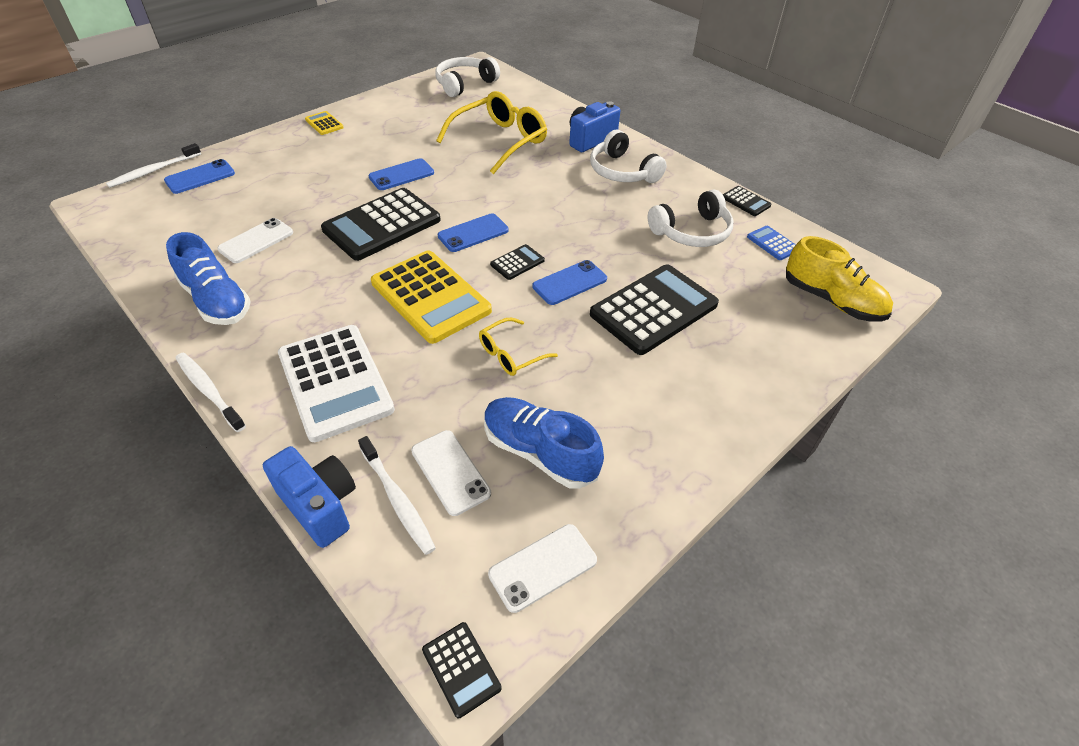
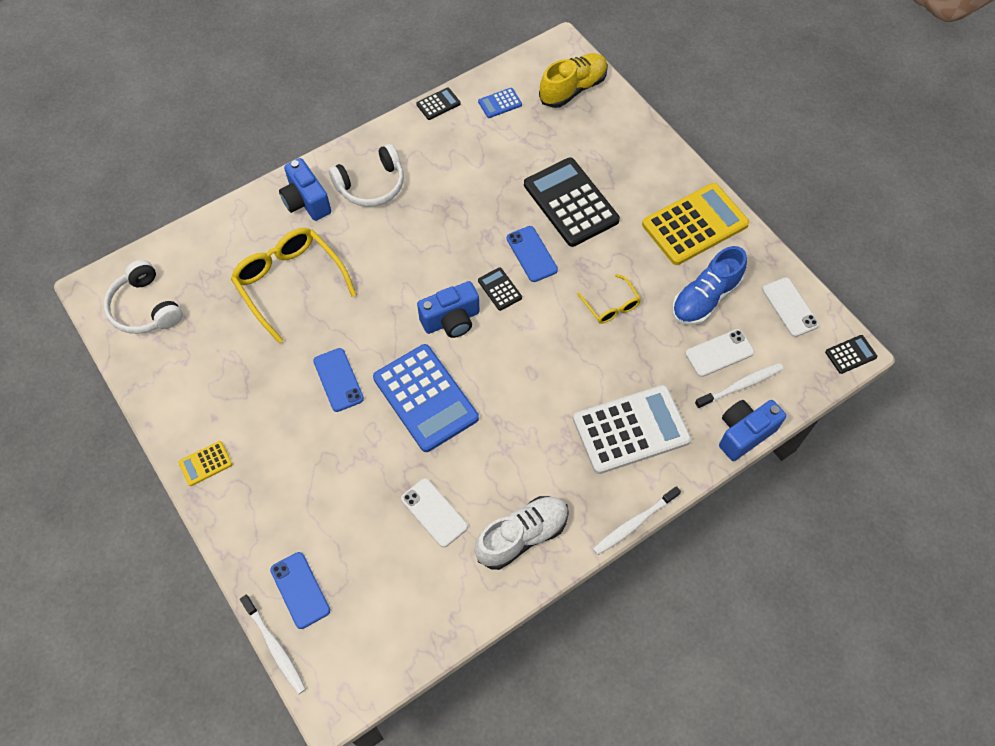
camera: 80 degrees left, 15 degrees up
(216, 301) = (522, 536): blue shoe -> white shoe
(382, 225) = (425, 398): black calculator -> blue calculator
(430, 297) = (537, 359): yellow calculator -> yellow calculator (695, 224)
(473, 233) = (451, 320): blue phone -> blue camera
(692, 232) = (476, 154): white headphones -> none

